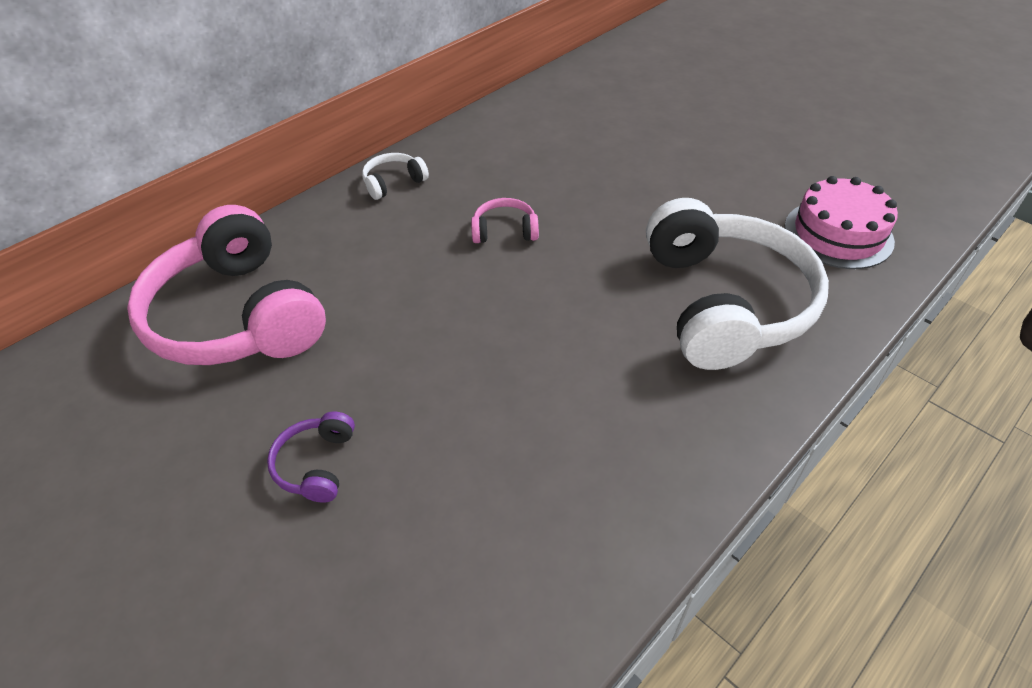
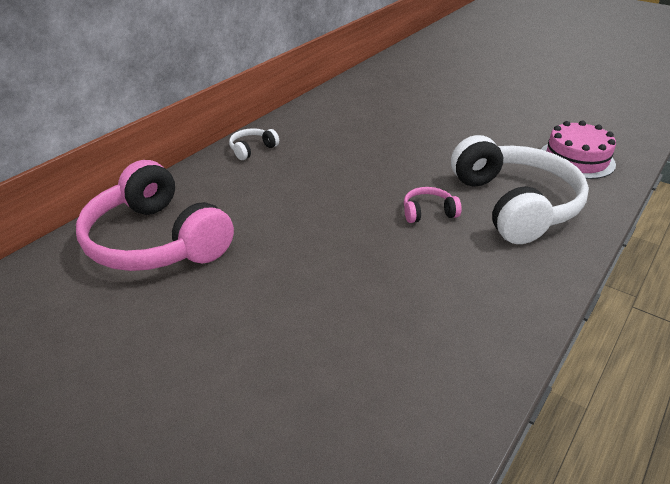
camera: 10 degrees left, 10 degrees down
(316, 464) = (249, 330): purple headphones -> none
(504, 231) = (345, 173): pink headphones -> pink headphones (428, 212)

